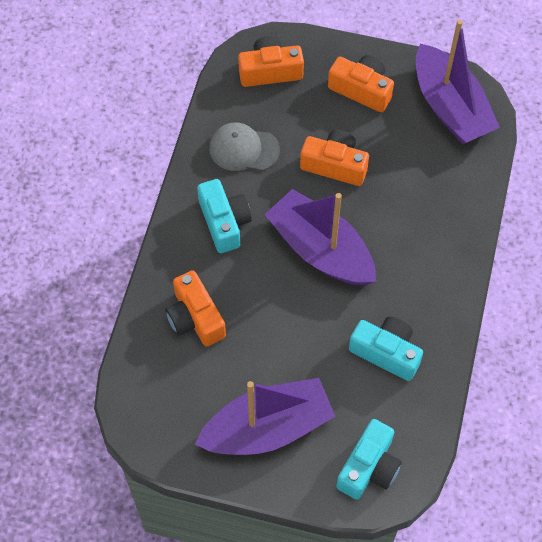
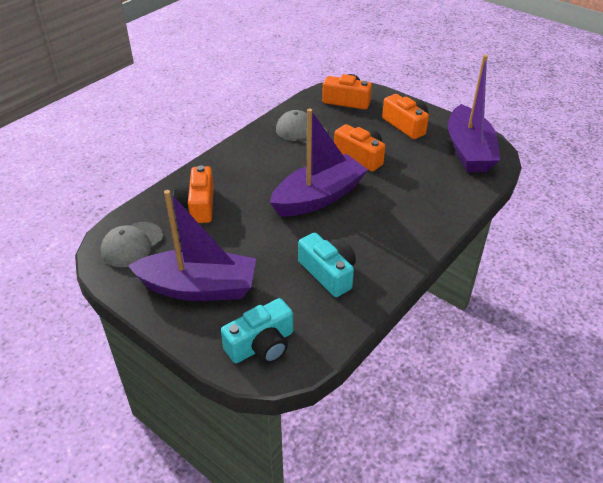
camera: 25 degrees right, 20 degrees down
(159, 404) = (132, 244): none -> grey cap
(224, 222) = (259, 162): turquoise camera -> none
(321, 250) = (318, 197): purple boat -> purple boat turned 75 degrees clockwise

